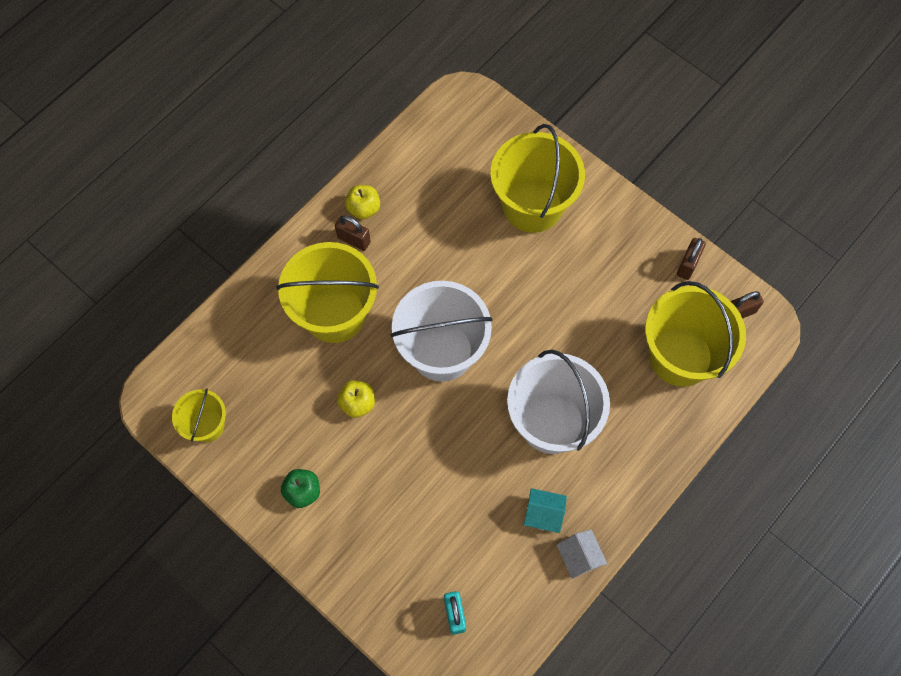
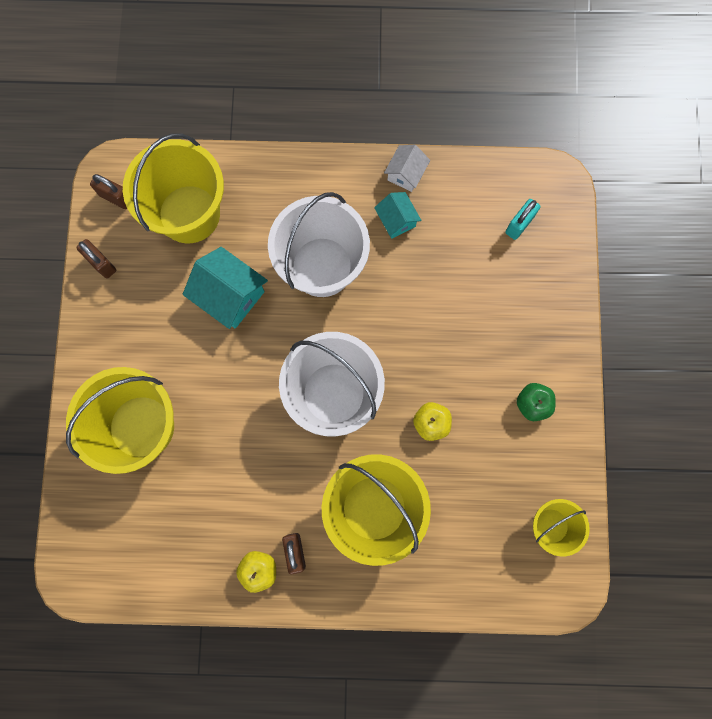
camera: 130 degrees left, 10 degrees up
(584, 336) = (230, 295): none -> turquoise house
(687, 265) = (101, 263): brown padlock -> brown padlock turned 60 degrees clockwise

